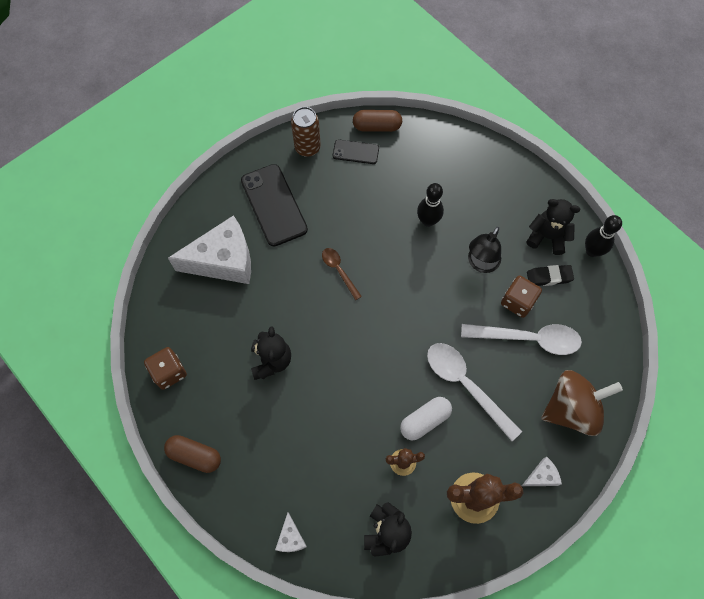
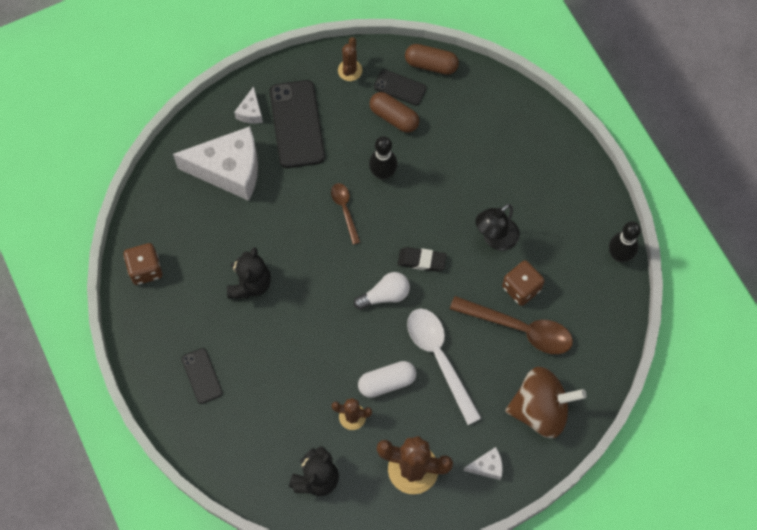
camera: 15 degrees right, 0 degrees up
(195, 455) = (150, 357): brown capsule -> brown capsule (394, 117)
(250, 461) = (202, 376): none -> black phone
(291, 538) = (221, 458): white cheese -> white cheese (250, 112)
(307, 147) = (350, 70): brown can -> brown cactus
(398, 339) = (385, 295): none -> white light bulb
(428, 221) = (454, 180): black bowling pin -> black bowling pin (383, 173)
(528, 339) = (519, 329): white spoon -> brown spoon
(547, 236) = (576, 228): black teddy bear -> none
(549, 277) = (563, 271): black eraser -> black eraser (422, 261)

